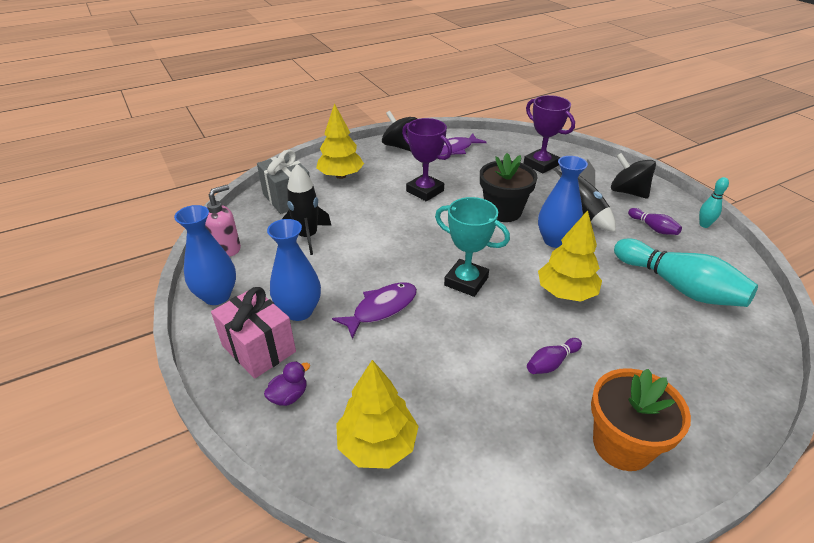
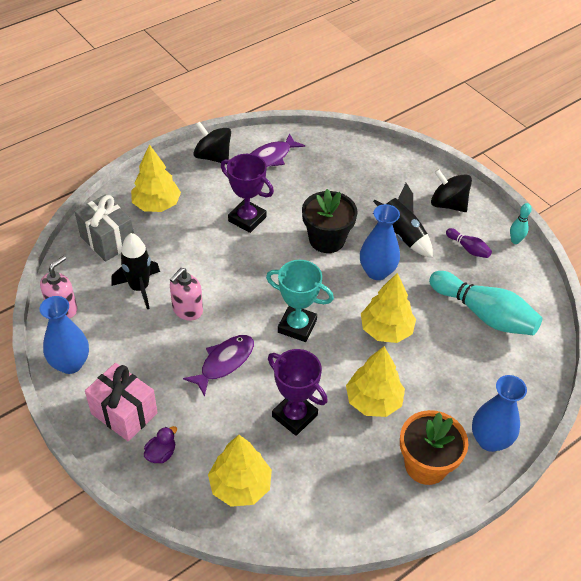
camera: 10 degrees left, 10 degrees up
(299, 311) = (151, 372): blue vase -> blue vase (489, 440)
(351, 258) = (187, 310): none -> pink soap dispenser
(541, 164) = (363, 172): purple trophy -> purple trophy (294, 416)
(551, 363) = (373, 401): purple bowling pin -> yellow tree

